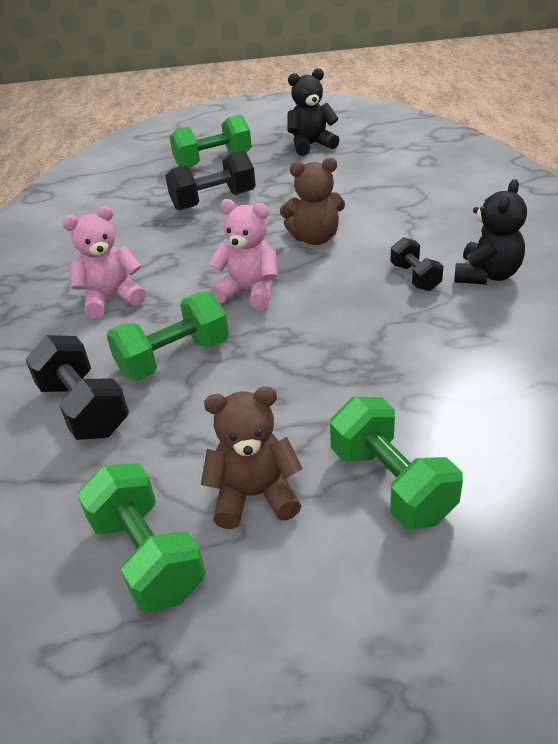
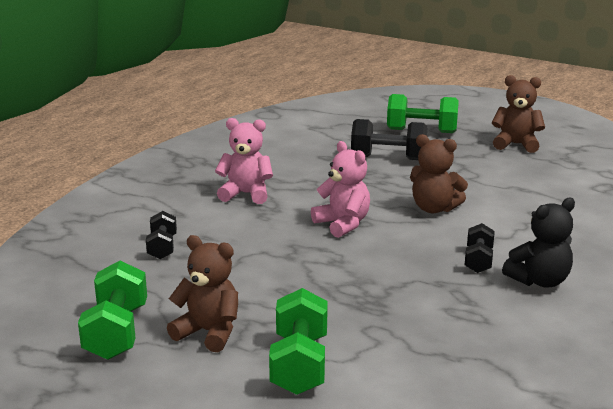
camera: 30 degrees right, 15 degrees down
(84, 408) = (162, 247): black dumbbell -> black dumbbell, size x0.60
(174, 358) = (246, 242): green dumbbell -> none
(311, 145) = (516, 144): black teddy bear -> brown teddy bear

